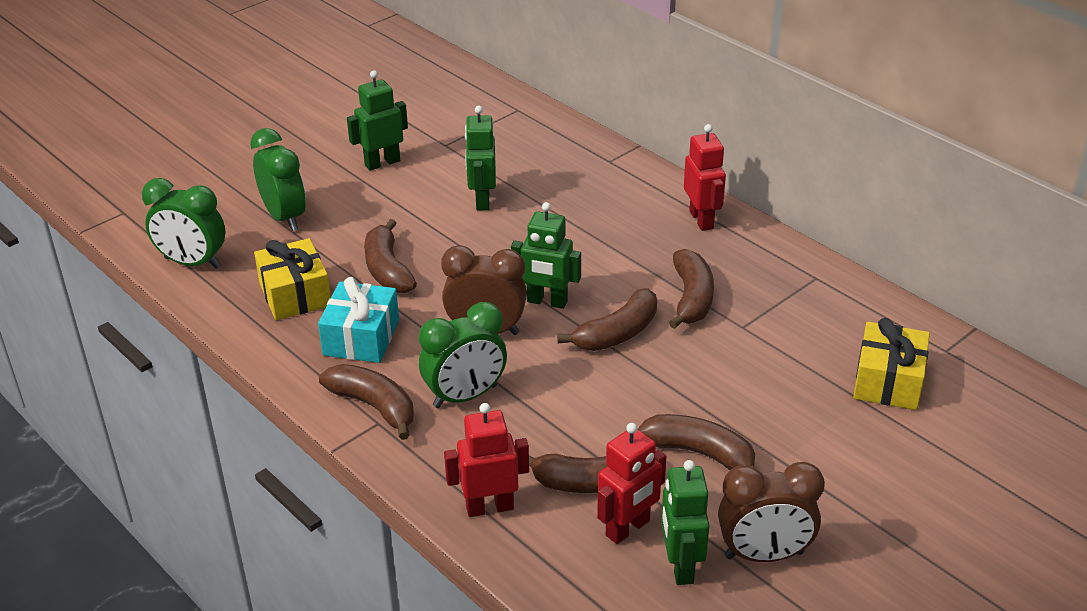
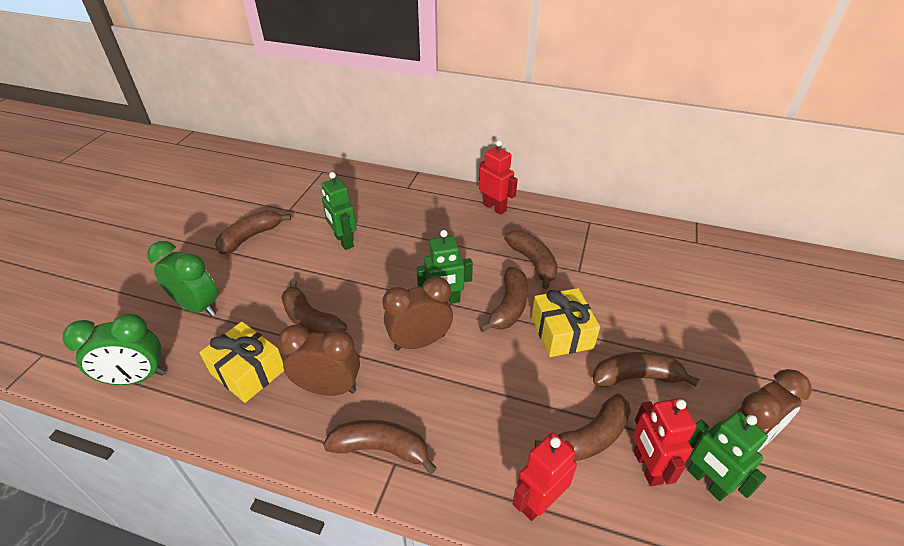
camera: 30 degrees left, 5 degrees up
(361, 338) = (328, 388): turquoise gift -> brown clock
(382, 163) = (251, 237): green robot -> brown banana
(465, 396) = (445, 405): green clock -> none
(628, 528) = (647, 467): red robot -> red robot turned 150 degrees clockwise
(888, 381) = (688, 275): yellow gift -> yellow gift (561, 332)

